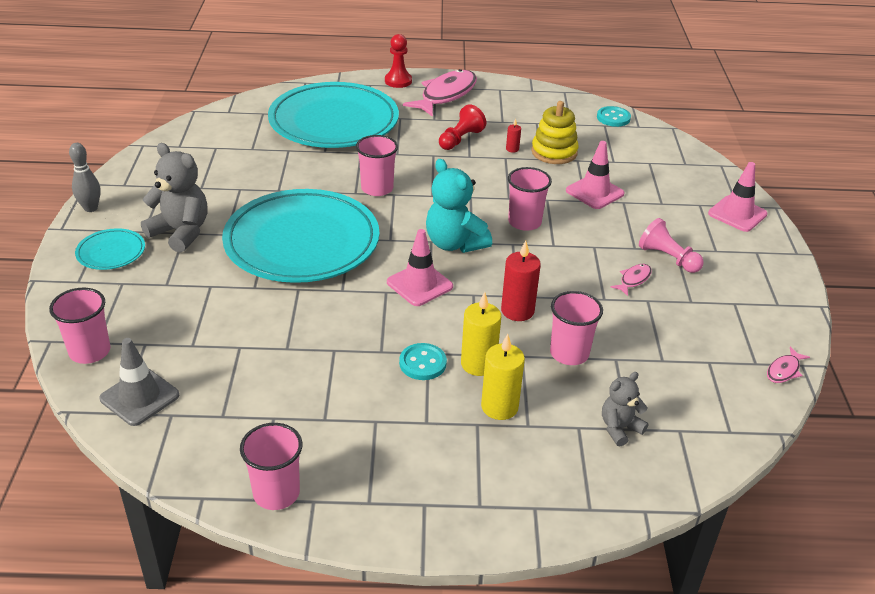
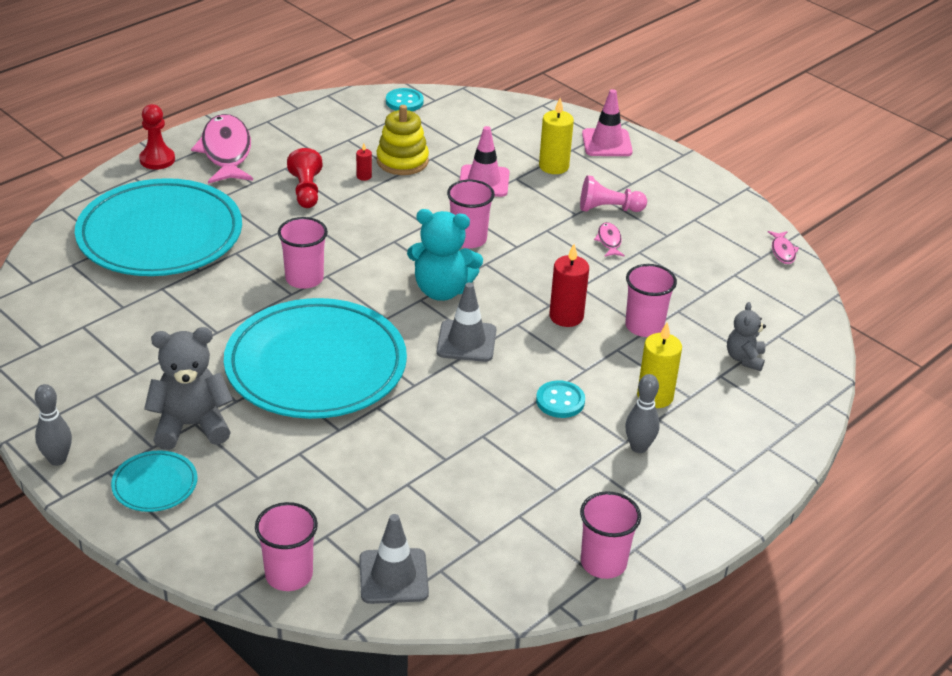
camera: 45 degrees left, 0 degrees up
(419, 284) = (466, 341): pink traffic cone -> grey traffic cone
(430, 433) = (639, 447): none -> grey bowling pin
(478, 364) = (598, 375): yellow candle -> yellow candle (553, 166)

